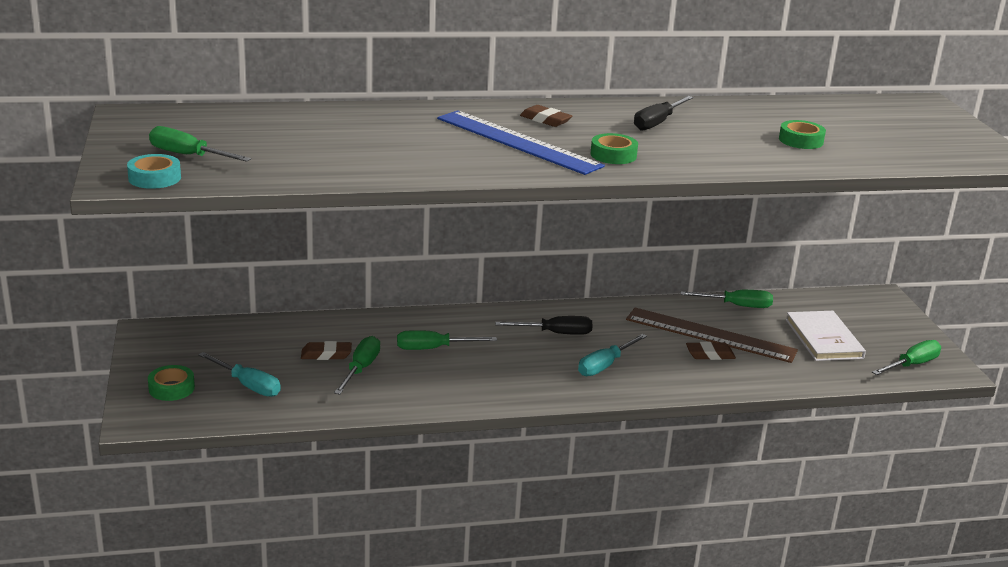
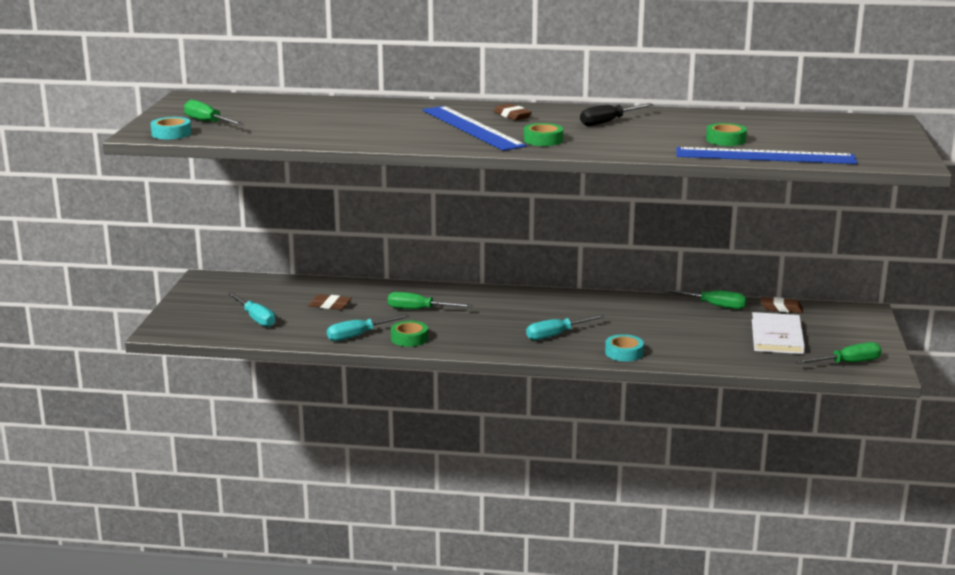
camera: 20 degrees right, 5 degrees down
(171, 388) = (198, 314): green tape -> green tape (409, 338)
(360, 369) = (350, 317): green screwdriver -> none
(387, 395) = (359, 335): none -> turquoise screwdriver
(555, 333) = (530, 309): black screwdriver -> none
(690, 381) = (624, 353): none -> turquoise tape
(710, 335) = (670, 323): brown ruler -> none
(710, 354) = (657, 337): brown eraser -> brown eraser (781, 308)
(862, 161) = (765, 156): none -> blue ruler

